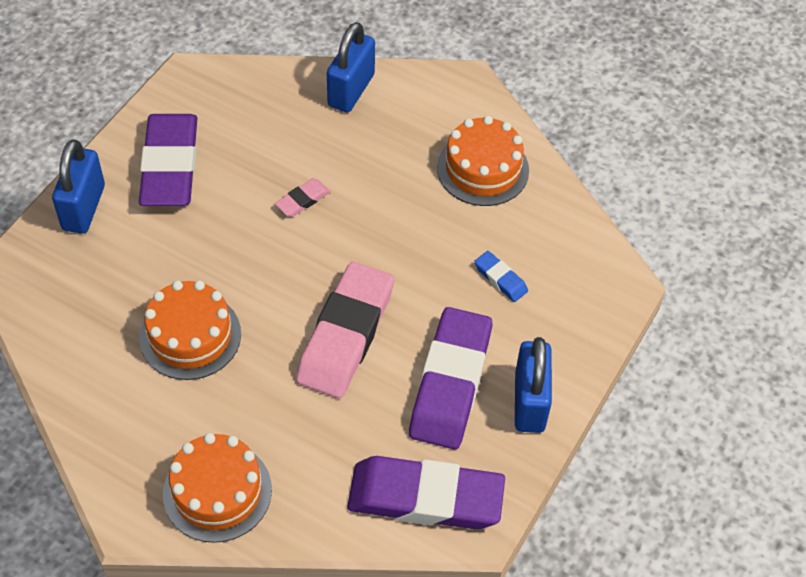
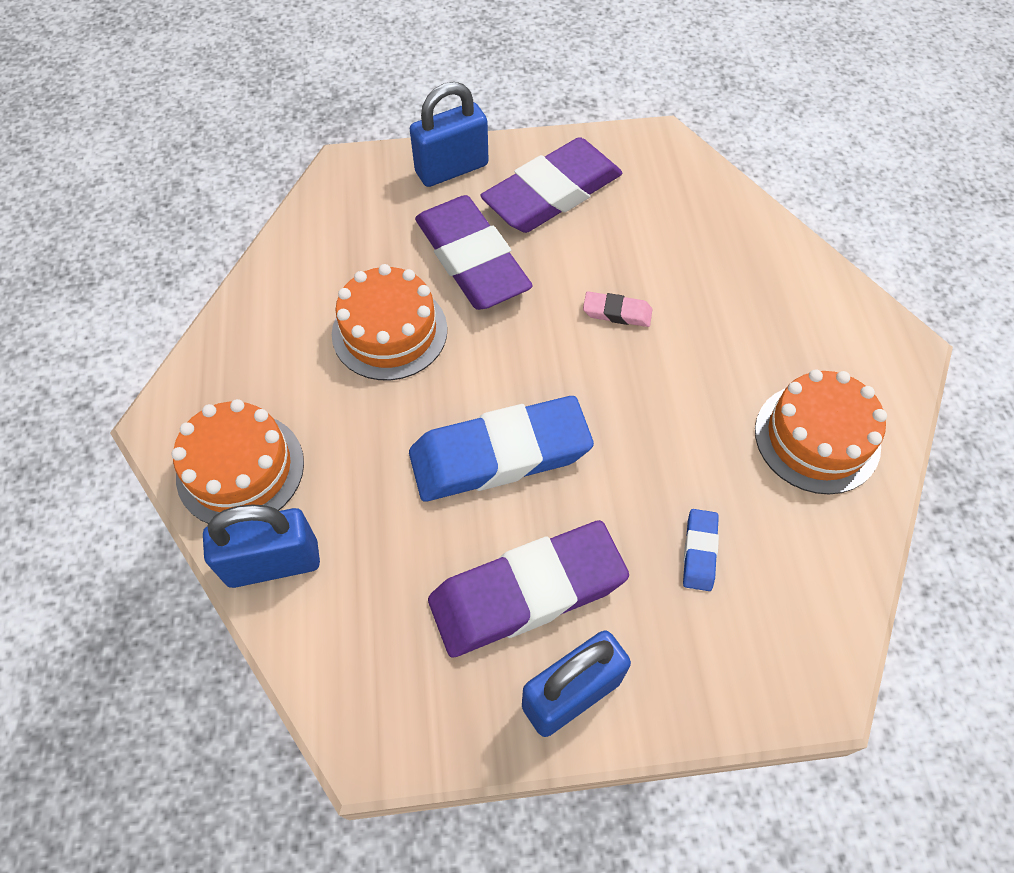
camera: 55 degrees right, 5 degrees up
(346, 335) = (500, 454): pink eraser -> blue eraser
(351, 90) = (781, 262): blue padlock -> blue padlock (273, 563)
(425, 498) = (368, 666): purple eraser -> purple eraser (472, 260)

